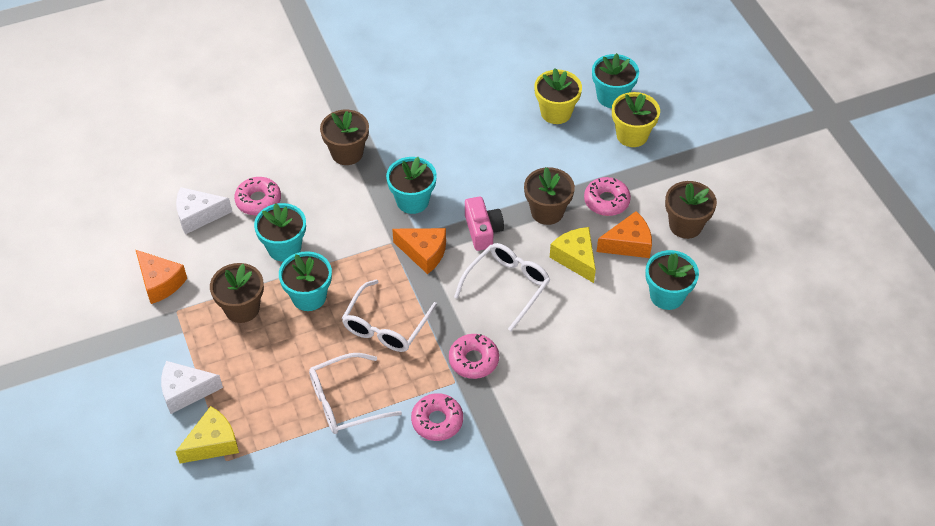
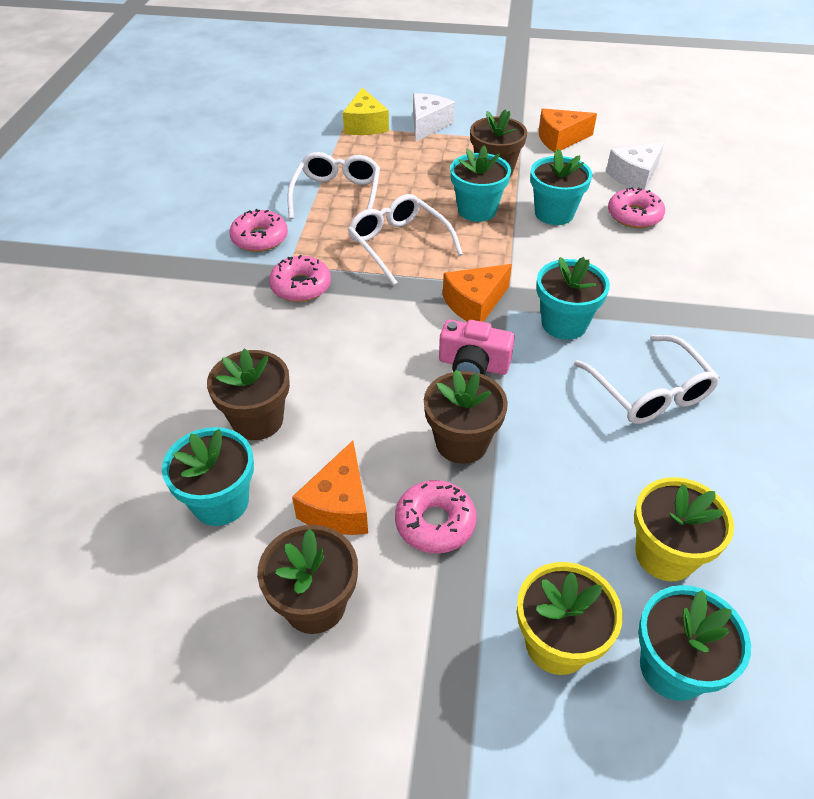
camera: 120 degrees right, 5 degrees down
(198, 216) = (634, 176): white cheese -> white cheese turned 150 degrees counterclockwise
(347, 153) = (678, 298): brown flower pot -> brown flower pot (257, 420)
(507, 286) = (372, 350): white glasses -> white glasses (649, 391)
(575, 258) = (361, 434): yellow cheese -> none

